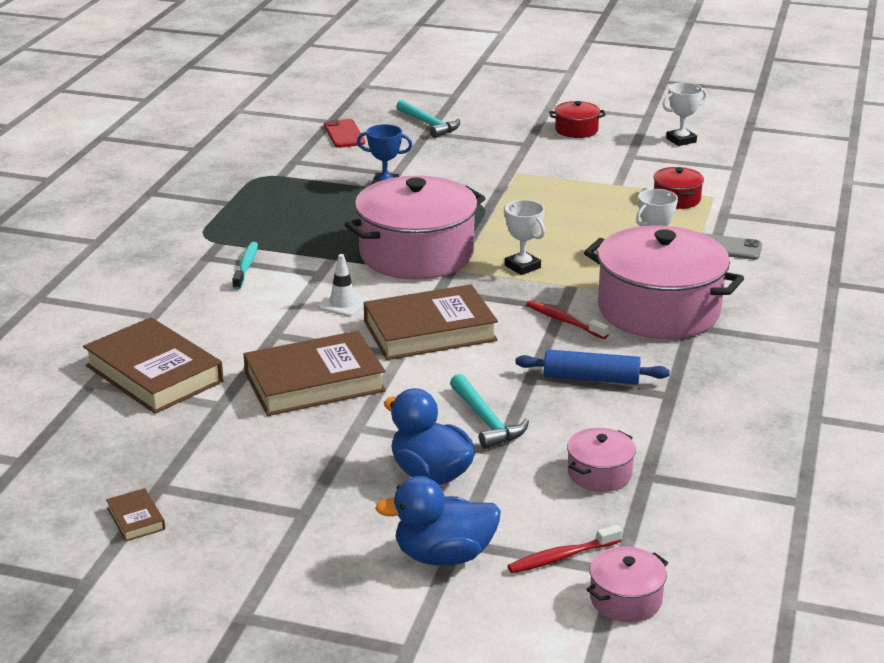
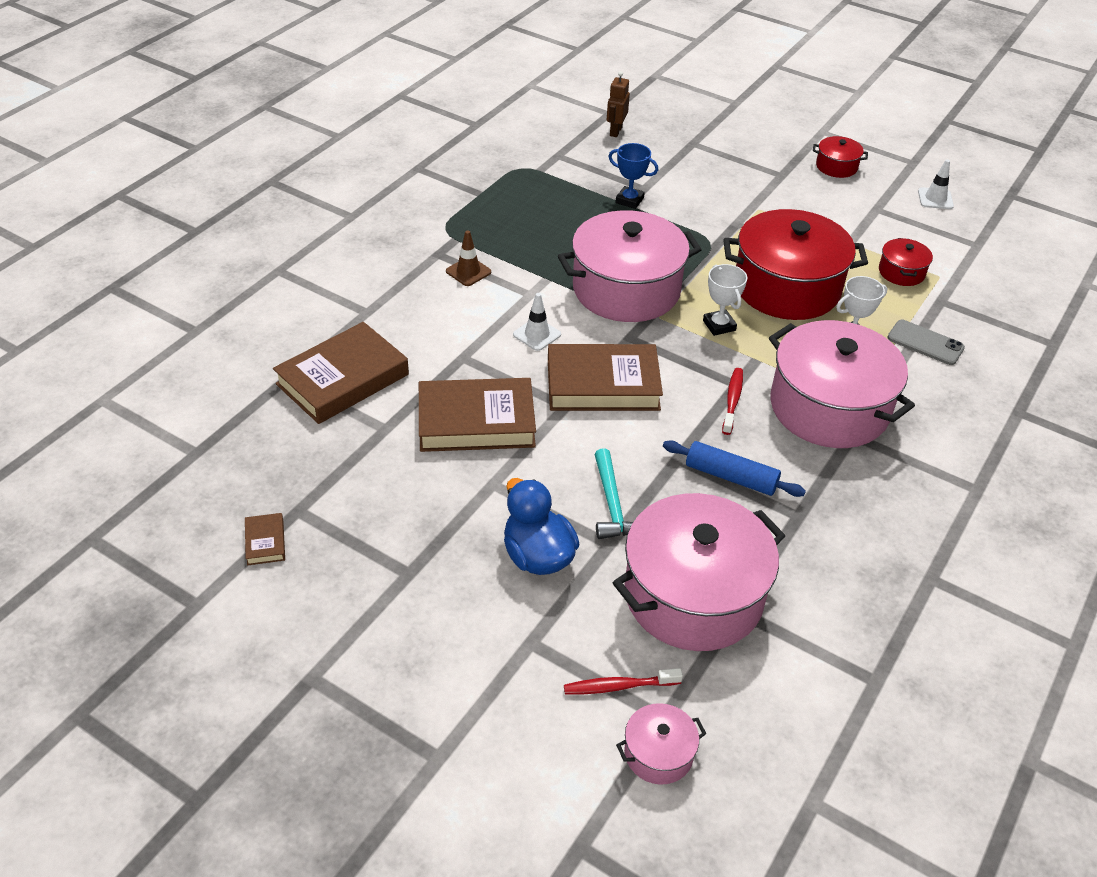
camera: 15 degrees right, 15 degrees up
(154, 374) = (343, 379): brown book -> brown book turned 75 degrees clockwise
(246, 266) = (468, 272): turquoise toothbrush -> brown traffic cone
(344, 134) = (615, 131): red phone -> brown robot
(429, 124) = (698, 134): turquoise hammer -> none
(444, 556) = (512, 655): blue duck -> none
(564, 321) = (732, 400): red toothbrush -> red toothbrush turned 45 degrees clockwise
(574, 227) = (787, 287): none -> red pot
(599, 473) = (693, 595): pink pot -> pink pot, size x2.26
(681, 140) = (935, 199): white trophy -> white traffic cone

